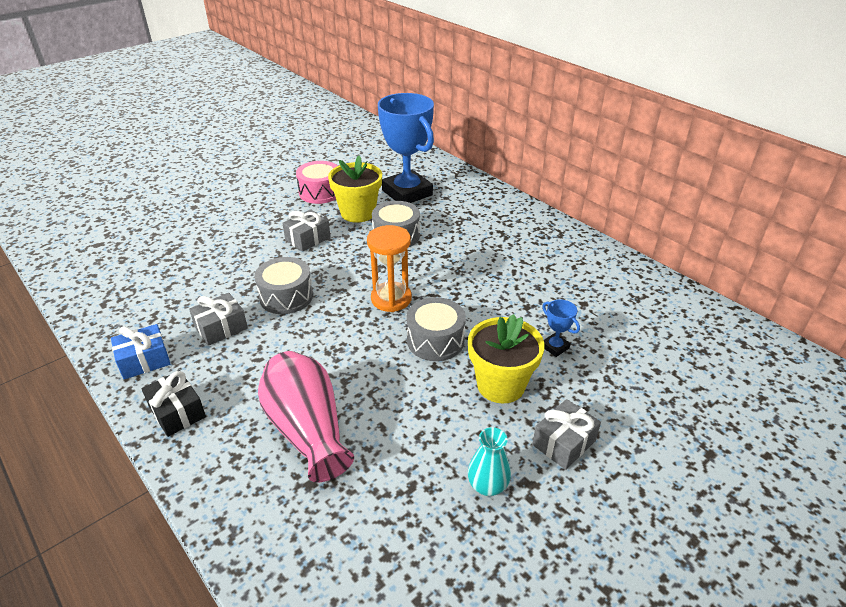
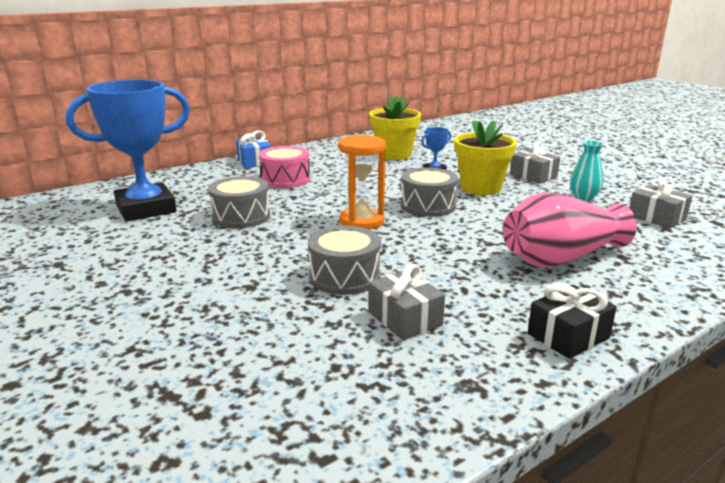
camera: 85 degrees left, 15 degrees down
(144, 360) = (479, 378): blue gift -> blue gift (254, 161)
(308, 239) = (214, 266): grey gift -> grey gift (656, 217)
(320, 192) = (87, 260): pink drum -> pink drum (285, 179)
(358, 213) = (171, 236): yellow flower pot -> yellow flower pot (394, 155)

